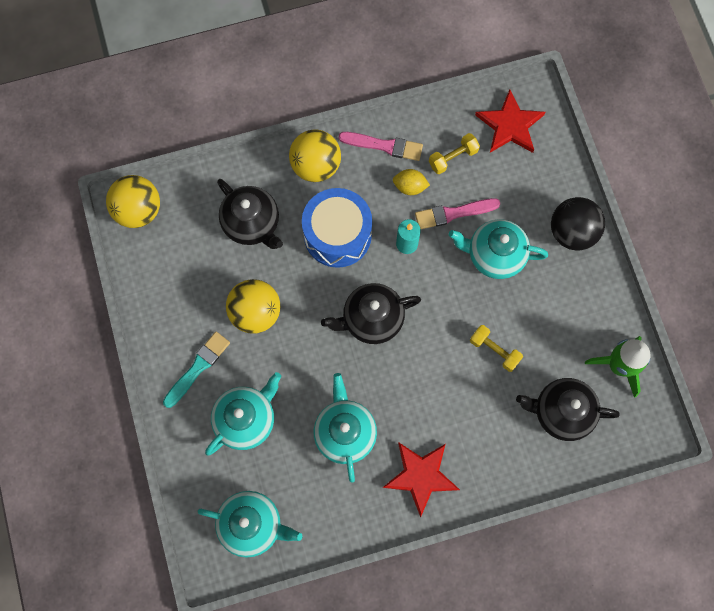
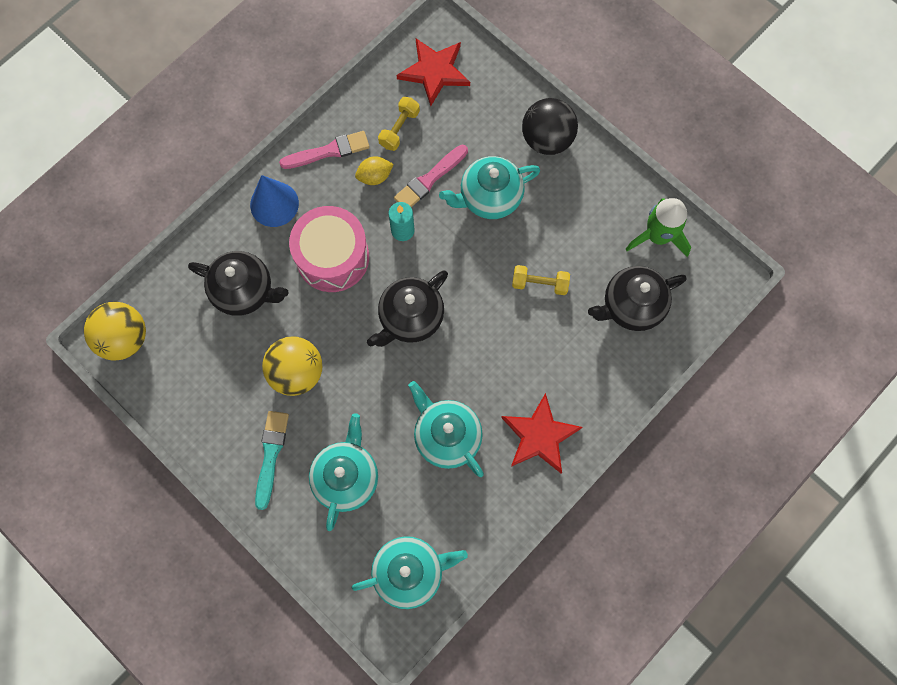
camera: 30 degrees left, 0 degrees up
(316, 166) = (274, 204): yellow ball -> blue cone
(337, 235) = (332, 257): blue drum -> pink drum

